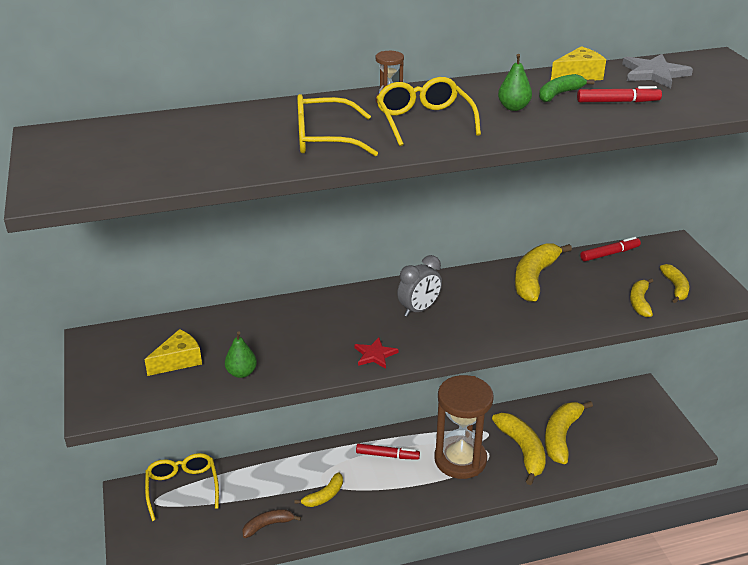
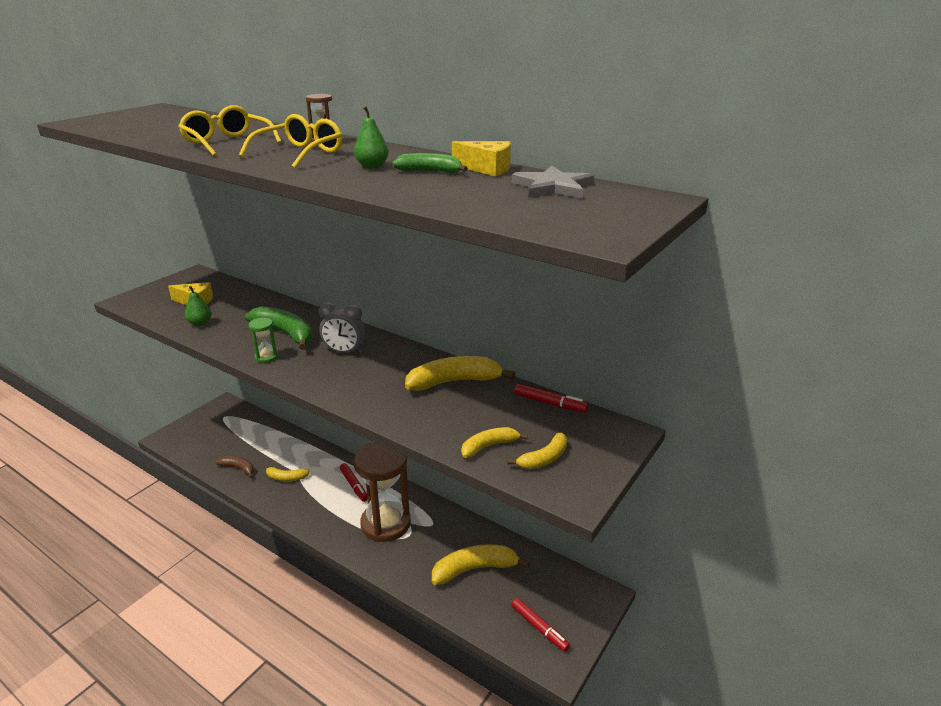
camera: 50 degrees right, 5 degrees down
(182, 487) = (244, 420): yellow glasses -> none
(340, 328) = (286, 334): none -> green banana
(375, 355) = (266, 357): red star -> green hourglass
(522, 450) = (431, 553): yellow banana -> none
(617, 101) = (451, 188): red marker -> red marker (539, 628)

